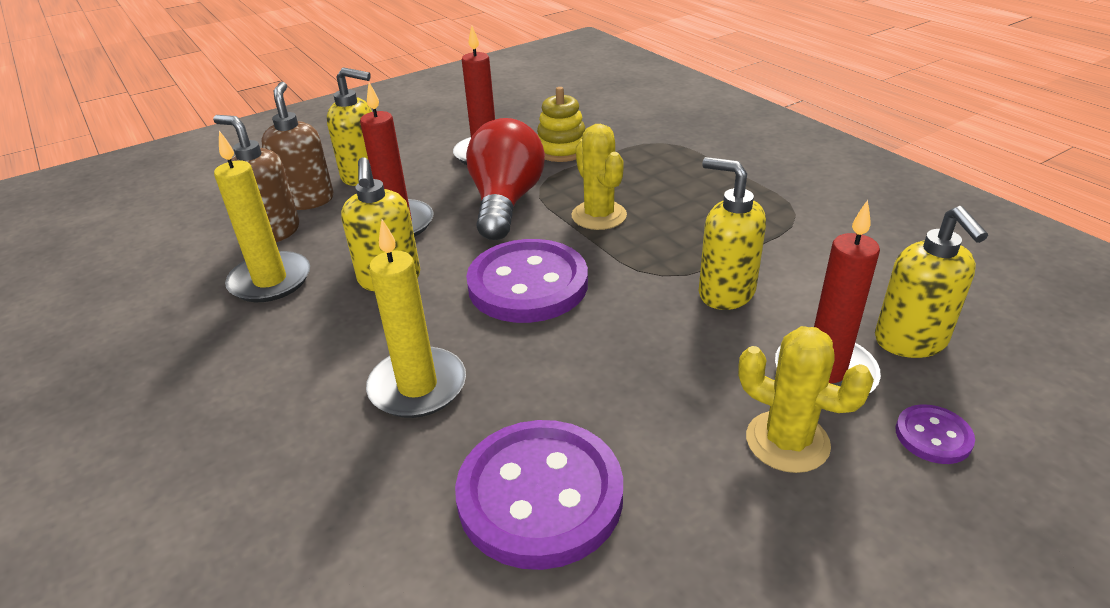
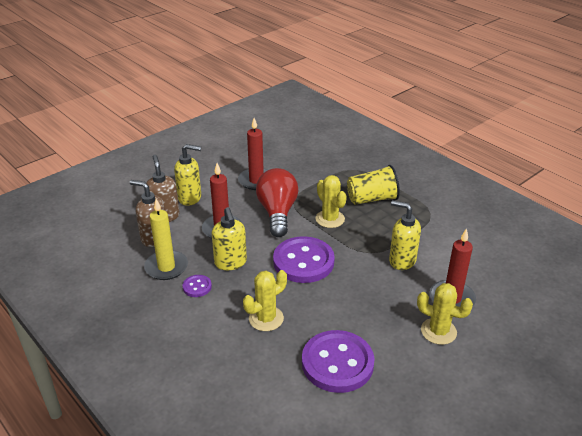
camera: 10 degrees left, 0 degrees up
(417, 386) = (266, 318): yellow candle -> yellow cactus
(562, 150) = (299, 176): yellow stacking toy -> none
(685, 187) = (372, 199): none -> yellow cup
(911, 341) = (488, 281): yellow soap dispenser -> none
(933, 436) = (498, 324): purple button -> purple button (197, 287)

